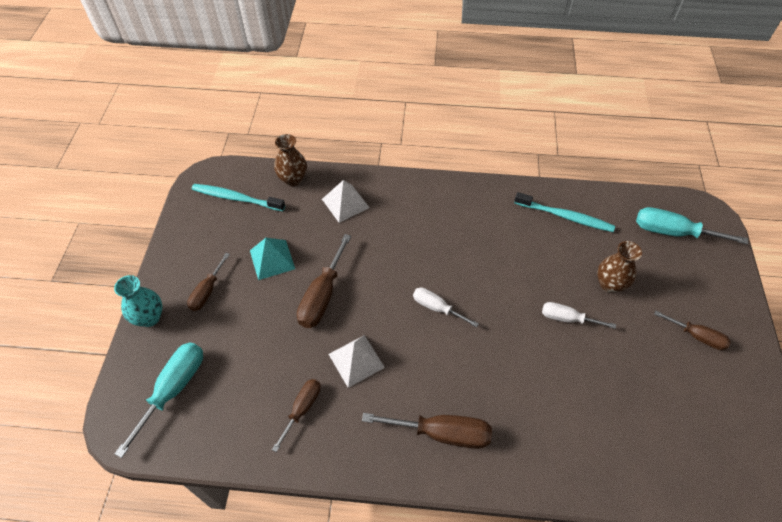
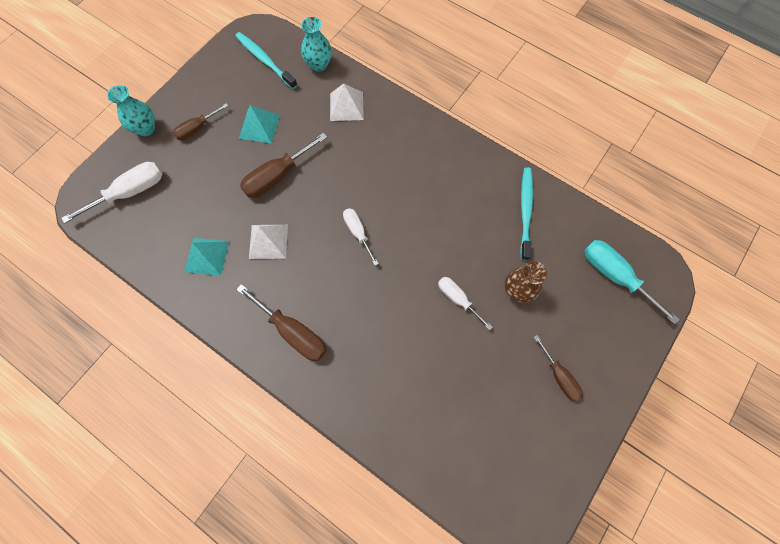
camera: 30 degrees right, 15 degrees up
(173, 389) = (130, 192): turquoise screwdriver -> white screwdriver
(293, 179) = (319, 64): brown vase -> turquoise vase
(302, 409) = (206, 256): brown screwdriver -> turquoise pyramid
(565, 216) = (525, 211): turquoise toothbrush -> turquoise toothbrush turned 135 degrees counterclockwise

